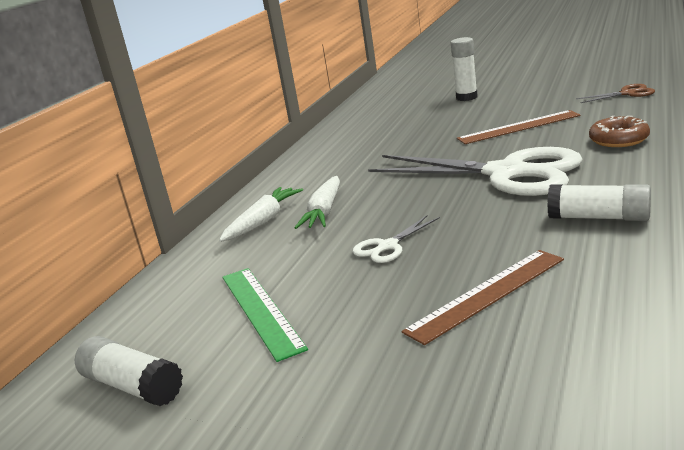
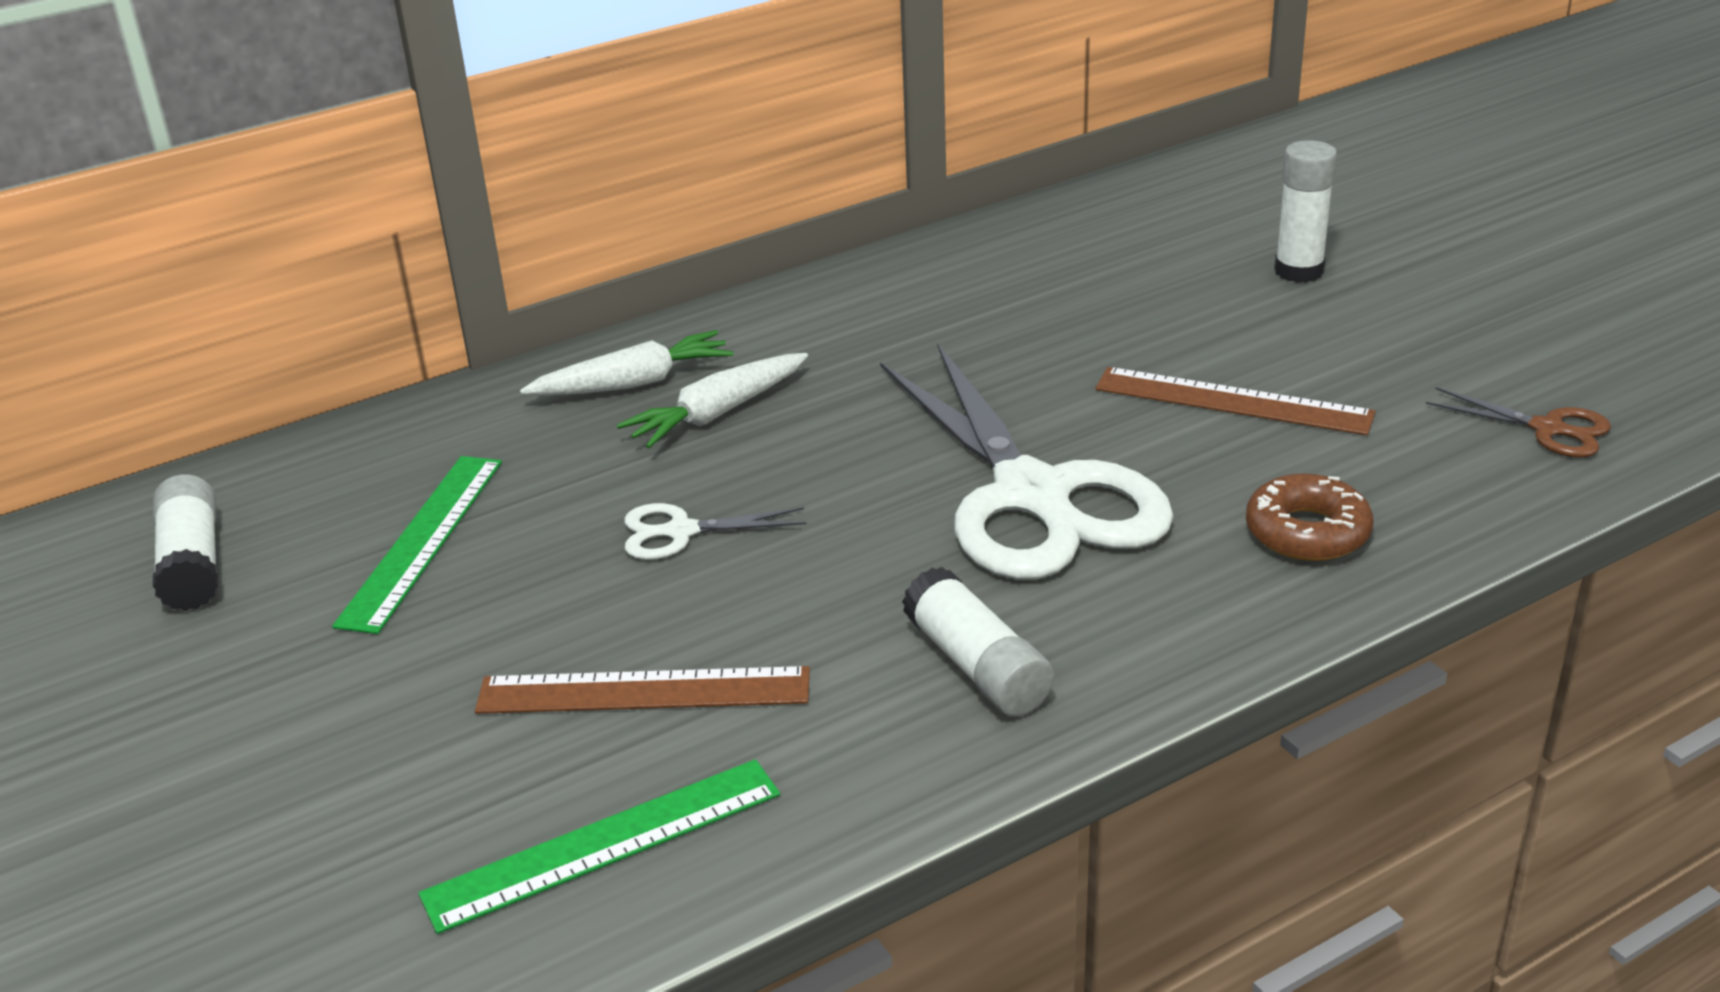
camera: 35 degrees right, 10 degrees up
(589, 346) = (603, 843): none -> green ruler

